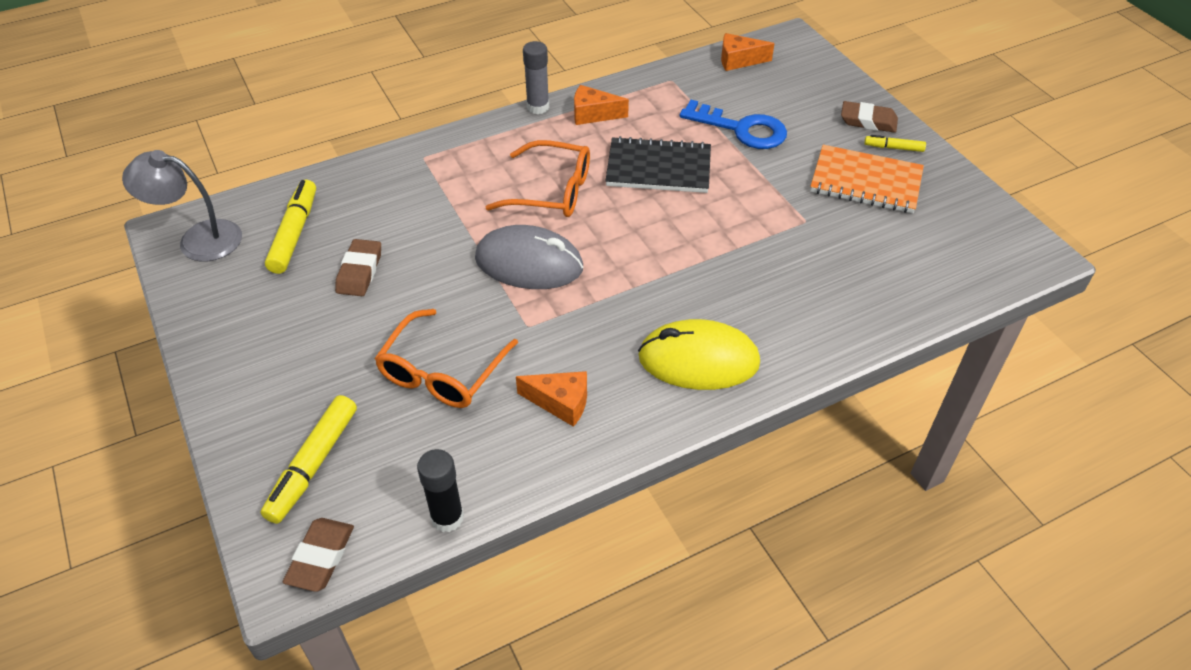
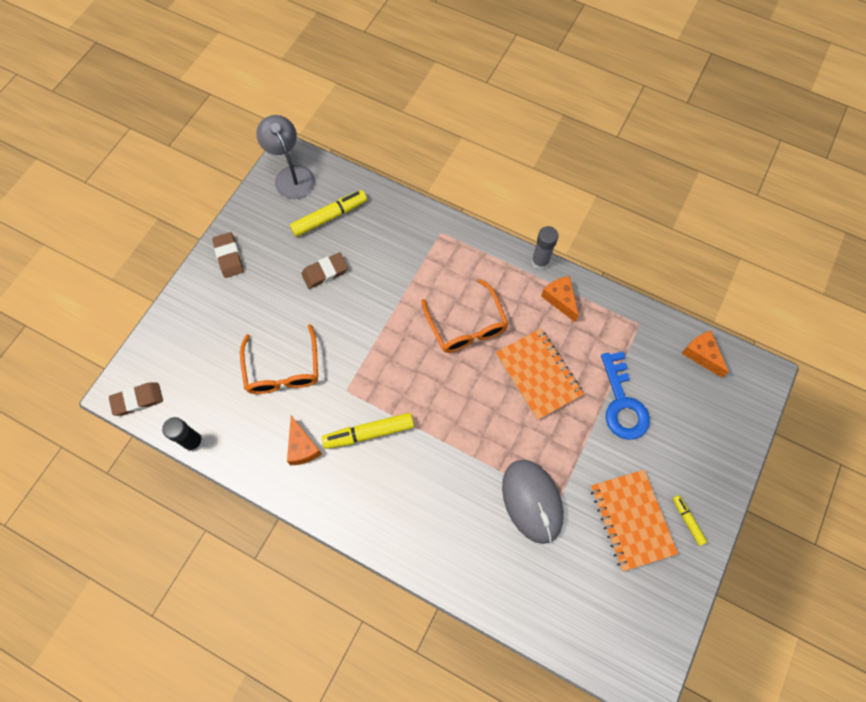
camera: 55 degrees right, 20 degrees up
(313, 465) = (186, 354): yellow marker -> yellow marker (369, 433)
(442, 372) = (283, 370): orange glasses -> orange glasses turned 90 degrees counterclockwise
(529, 263) = (395, 356): grey mouse -> grey mouse (532, 501)
(658, 168) = (538, 375): black notebook -> orange notebook
(698, 360) = (385, 504): yellow mouse -> none
(868, 121) = (705, 486): brown eraser -> brown eraser (229, 257)

